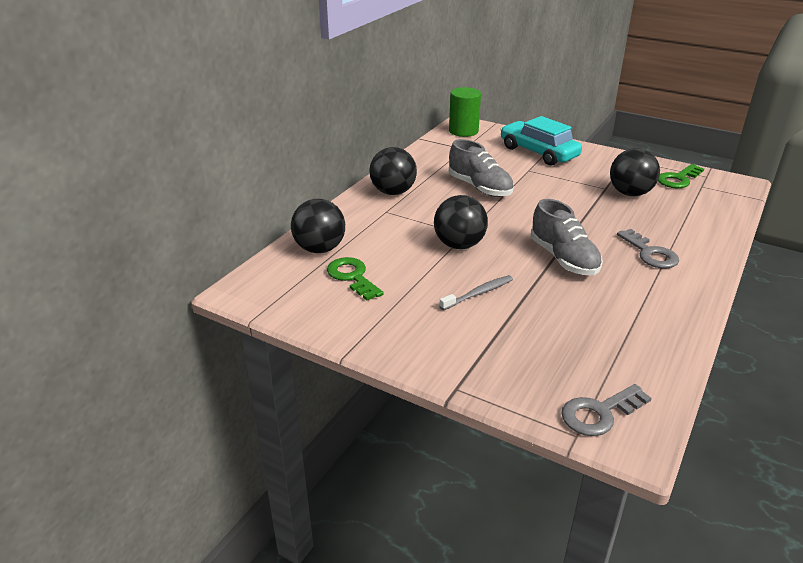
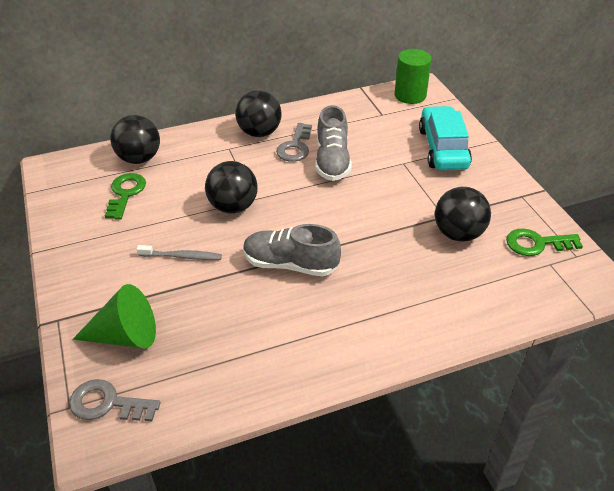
camera: 40 degrees right, 10 degrees up
(531, 365) = (125, 336): none -> green cone
(563, 258) = (290, 264): grey shoe -> grey shoe turned 90 degrees clockwise
(650, 253) = (371, 303): grey key -> grey key (295, 147)

